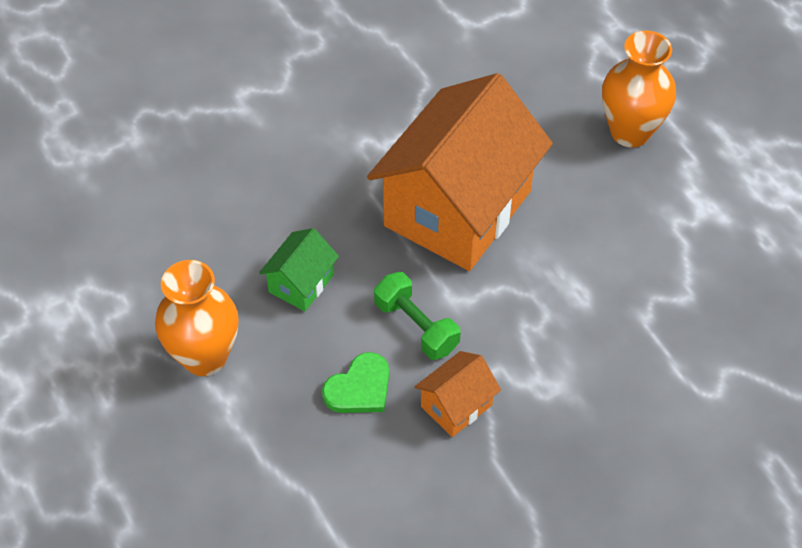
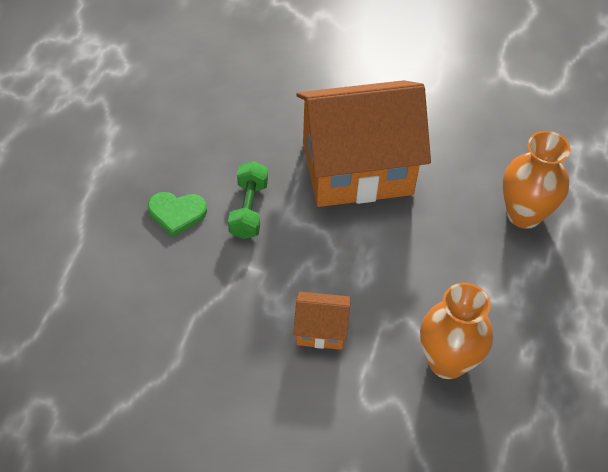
camera: 45 degrees right, 0 degrees up
(205, 357) = (124, 129): orange vase -> orange vase (447, 361)
(301, 283) = (219, 134): green house -> none
(456, 406) = (213, 269): orange house -> orange house (320, 330)

